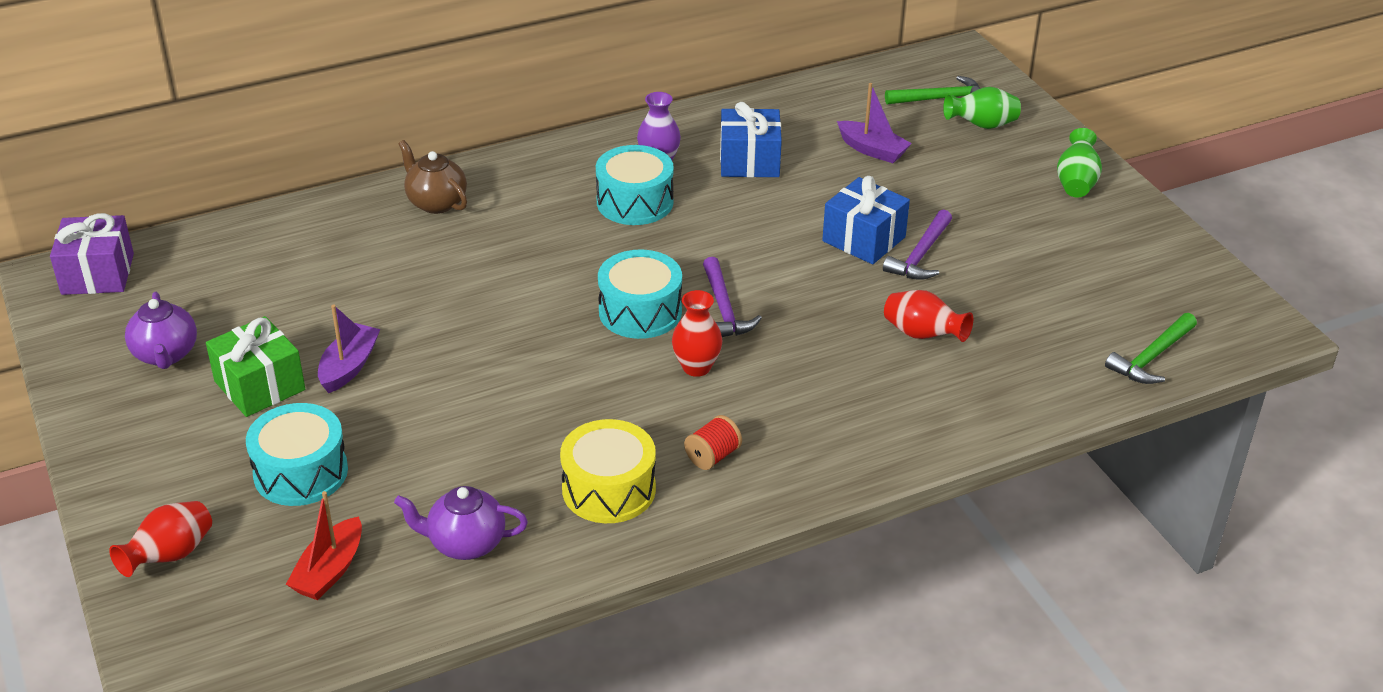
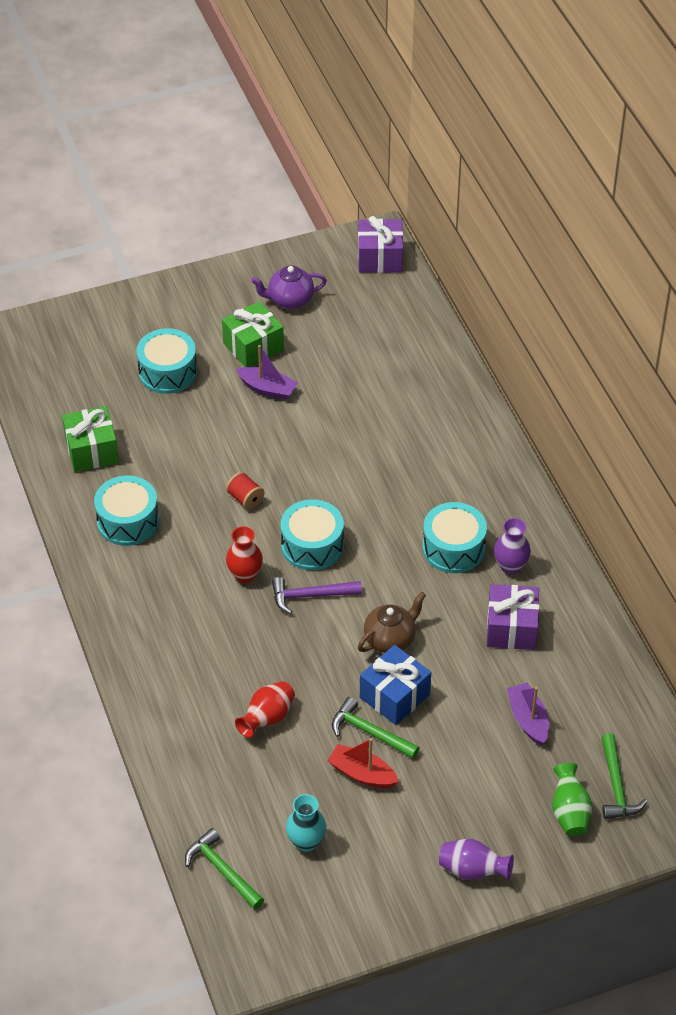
camera: 95 degrees right, 10 degrees up
(170, 555) = (106, 321): red vase -> none
(329, 570) = (81, 390): red boat -> red boat (362, 774)
(436, 202) = (457, 428): brown teapot -> brown teapot (390, 639)
(465, 543) = (92, 451): purple teapot -> green gift
(609, 489) = (128, 521): yellow drum -> turquoise drum
(712, 456) = (150, 578): red spool -> red spool (245, 499)
(749, 161) = (511, 628): blue gift -> purple gift
(872, 150) = (528, 719): purple boat -> purple boat turned 120 degrees clockwise
(921, 255) = (370, 732): purple hammer -> green hammer
(1076, 183) = (472, 870): green vase -> purple vase
(1086, 295) = (306, 842): none -> turquoise vase

